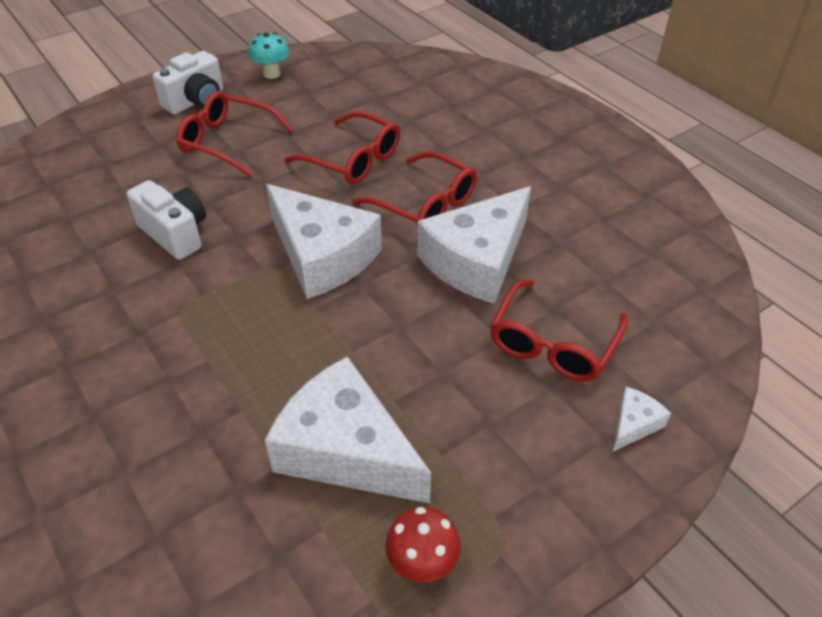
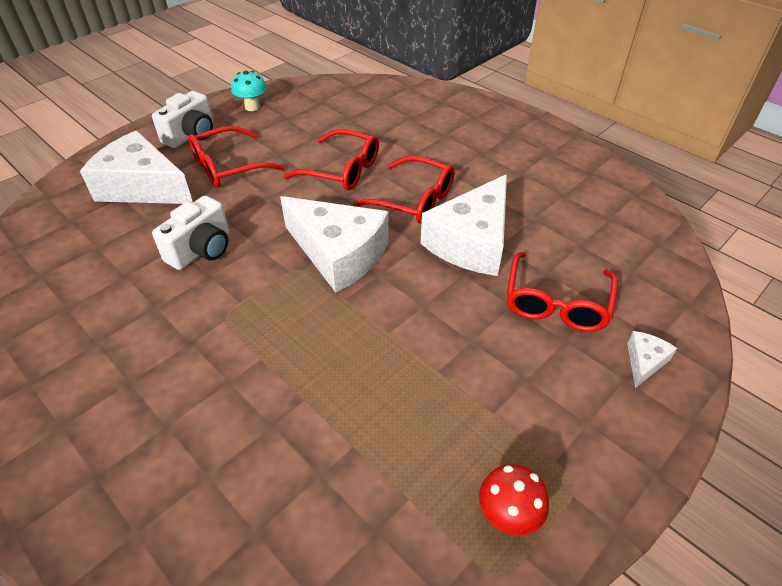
camera: 10 degrees left, 0 degrees up
(175, 233) = (202, 250): white camera -> white camera turned 90 degrees clockwise
(228, 142) = (229, 166): red glasses -> red glasses turned 45 degrees counterclockwise
(346, 450) = (409, 421): white cheese -> white cheese (142, 186)

